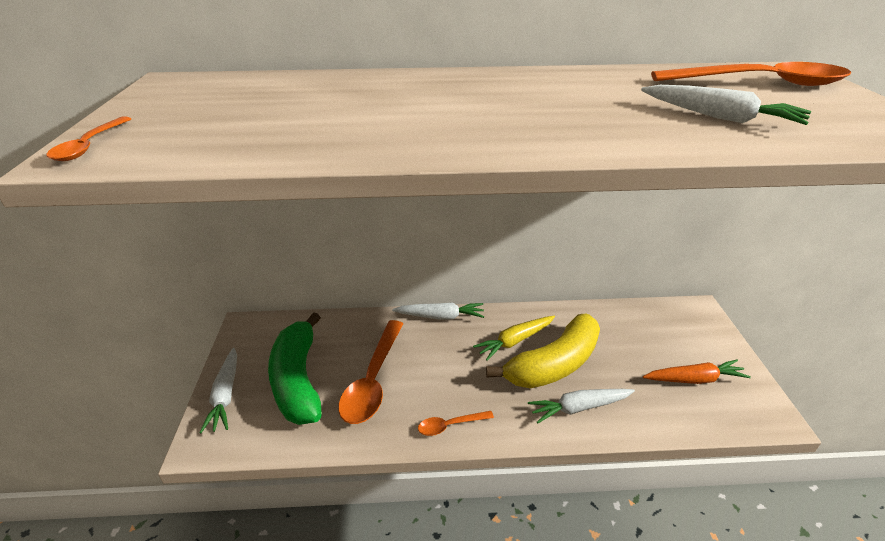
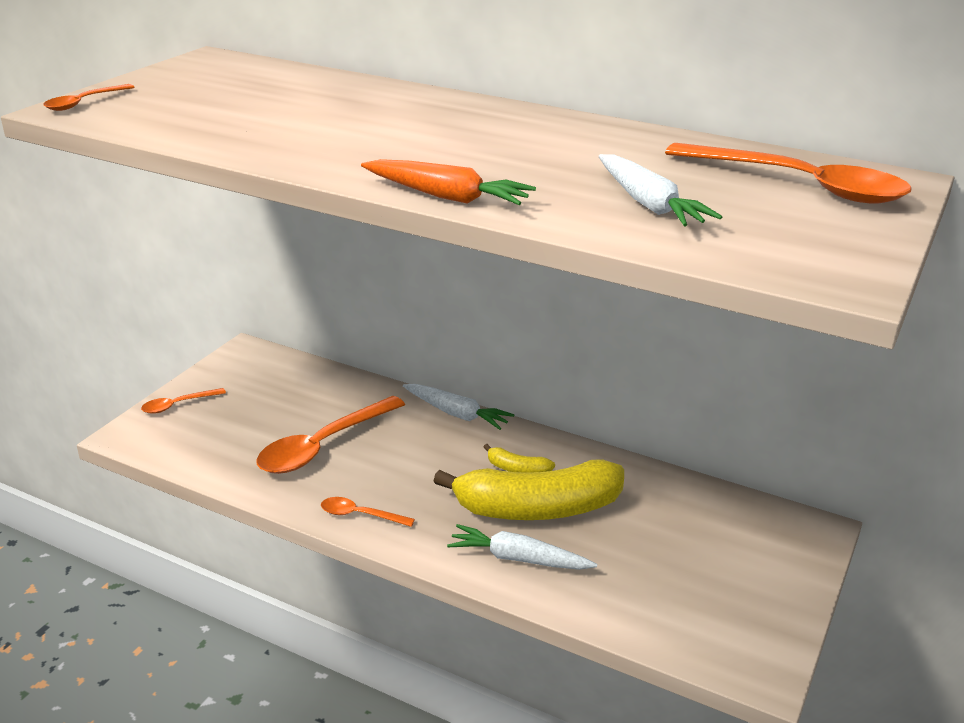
camera: 30 degrees right, 5 degrees down
(225, 395) = (177, 405): white carrot -> orange spoon
(298, 380) = (253, 417): green banana -> none
(515, 341) = (517, 469): yellow carrot -> yellow banana
(694, 379) = (703, 593): orange carrot -> orange carrot (447, 197)

